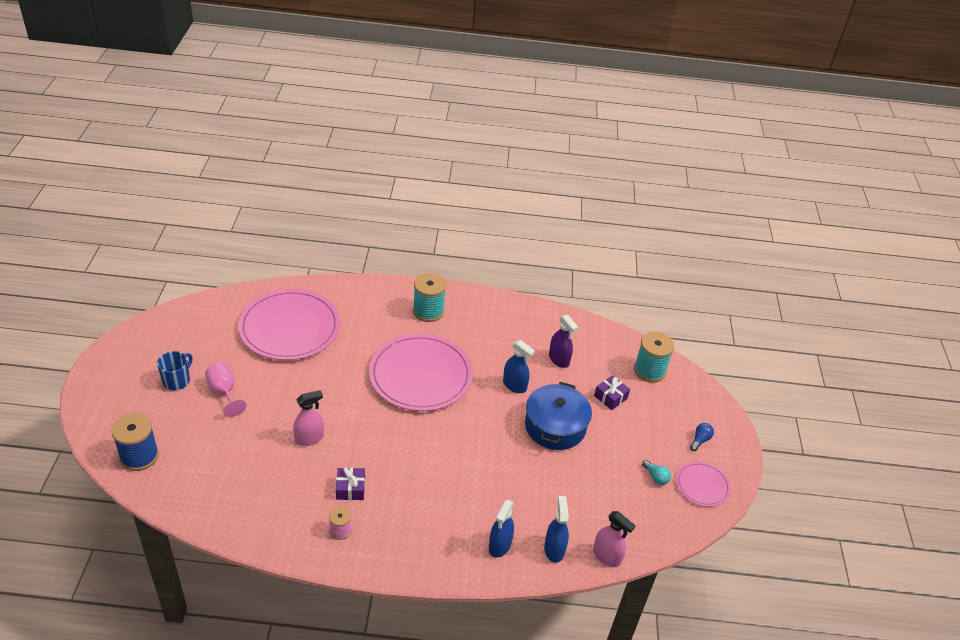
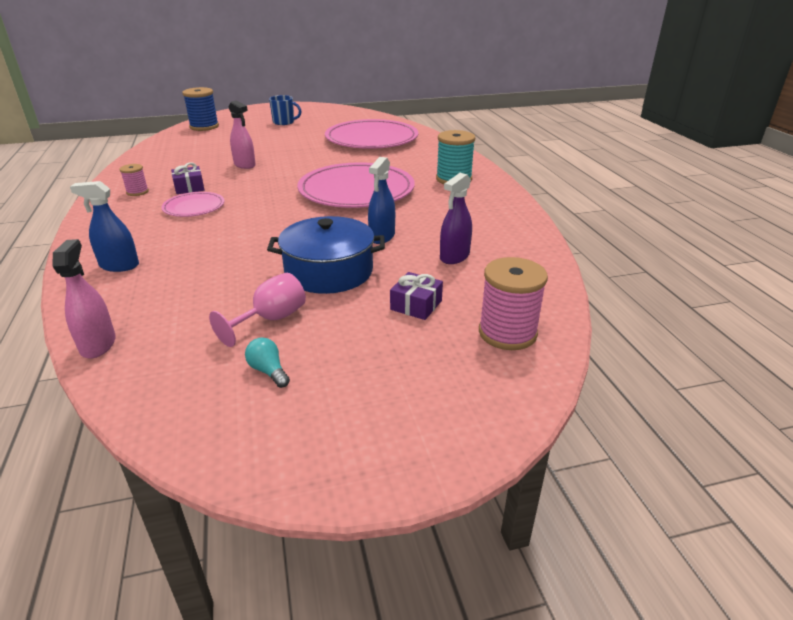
camera: 75 degrees right, 10 degrees down
(224, 392) = (281, 134): pink goblet -> pink goblet (270, 320)
(554, 549) = (112, 301): blue spray bottle -> none
(607, 556) = (98, 345): pink spray bottle -> pink spray bottle turned 150 degrees clockwise
(649, 370) = (507, 333): turquoise spool -> pink spool
(656, 477) = (268, 371): turquoise light bulb -> turquoise light bulb turned 105 degrees clockwise
(700, 440) = (381, 413): blue light bulb -> none
(702, 485) = (267, 431): pink plate -> pink plate (194, 207)

